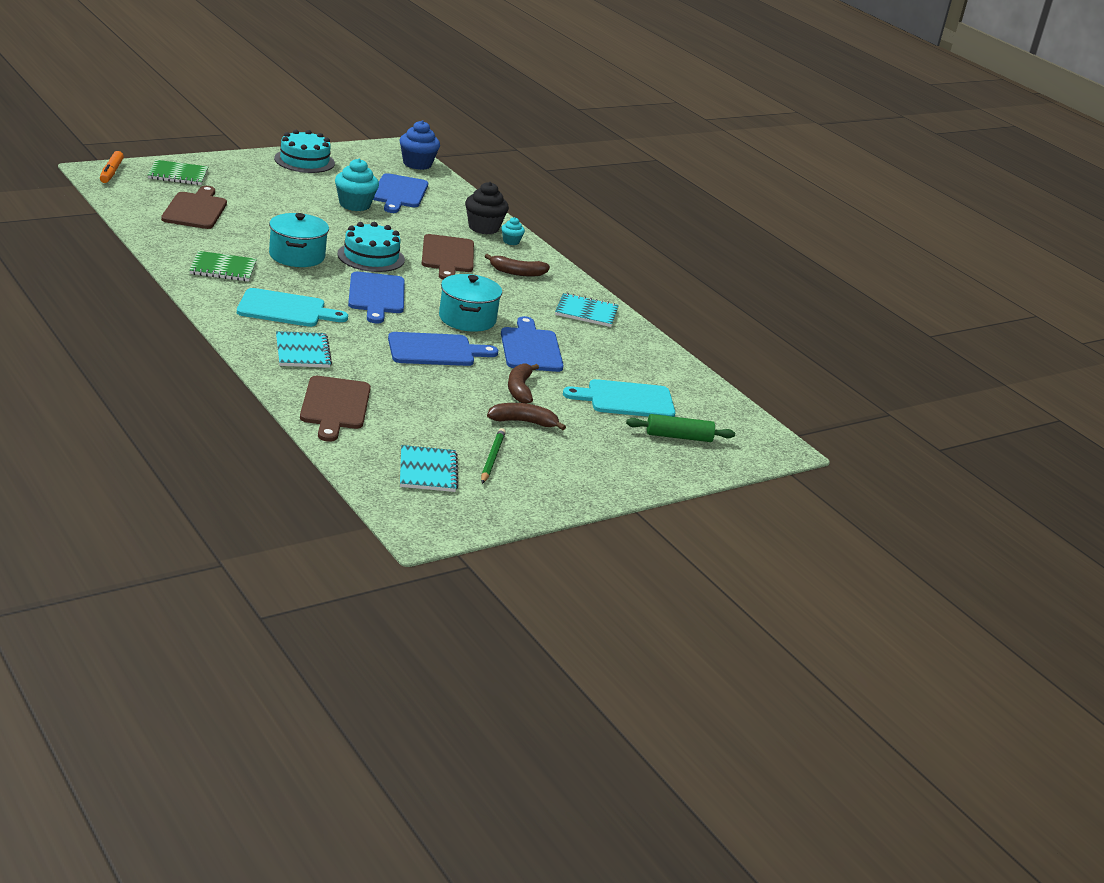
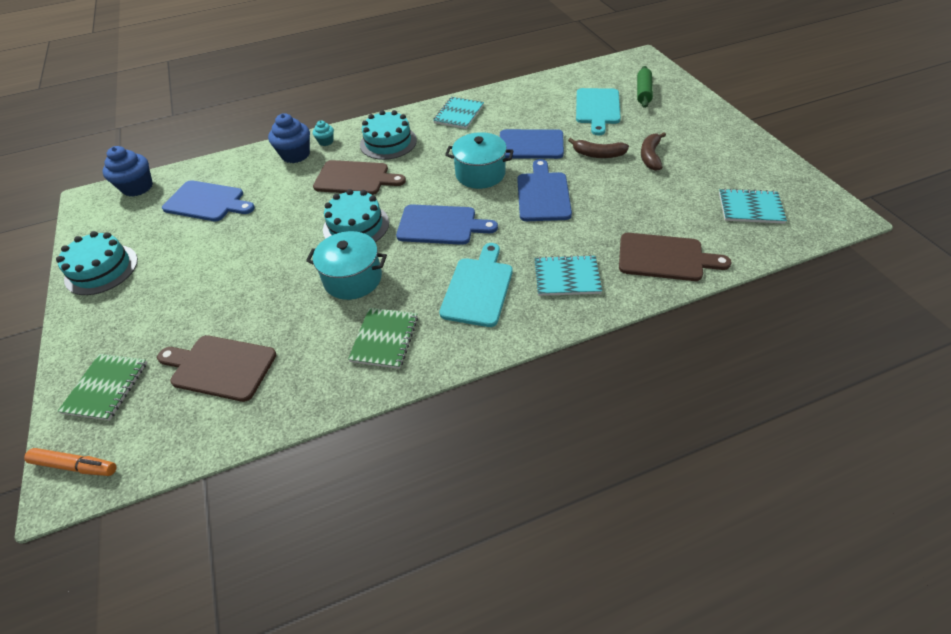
camera: 70 degrees left, 20 degrees up
(354, 205) = (230, 233): turquoise cupcake -> none
(483, 228) = (295, 155): black cupcake -> blue cupcake
(492, 458) = (713, 174): green pencil -> none
(517, 272) = (388, 142): brown banana -> turquoise cake

